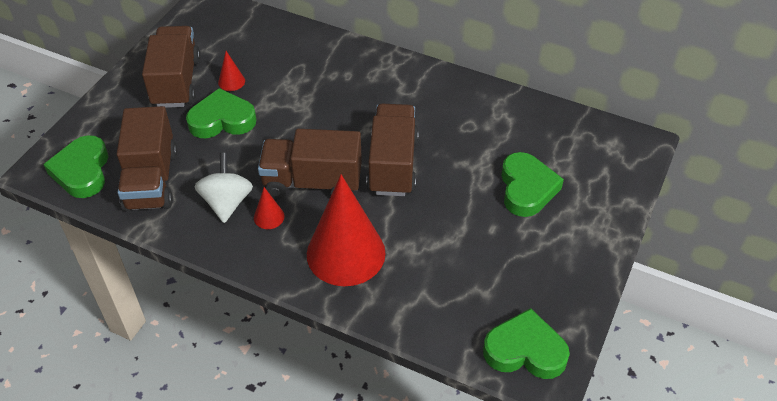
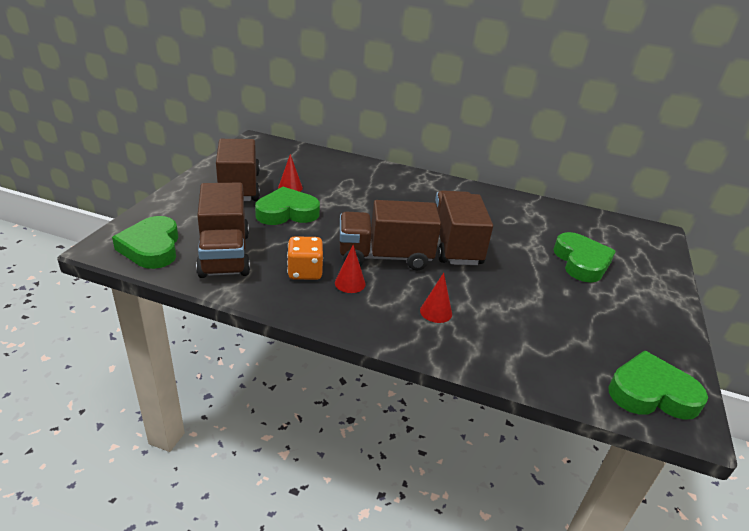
camera: 10 degrees left, 15 degrees down
(227, 202) = (305, 272): white spinning top -> orange dice
(346, 253) = (436, 312): red cone -> red cone, size x0.40

